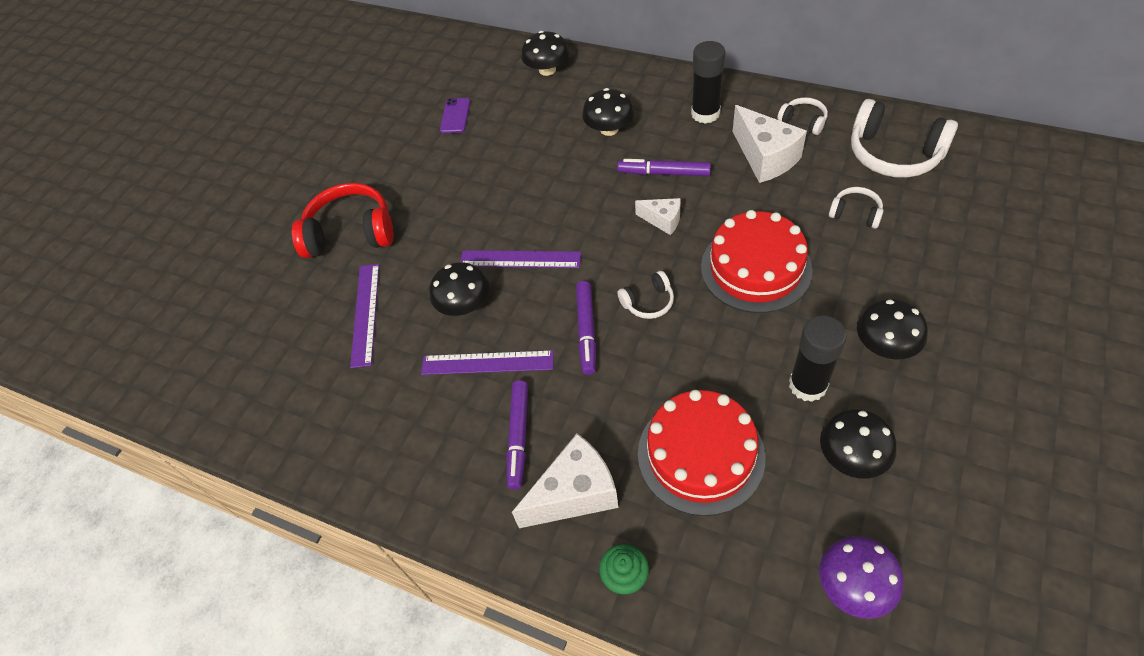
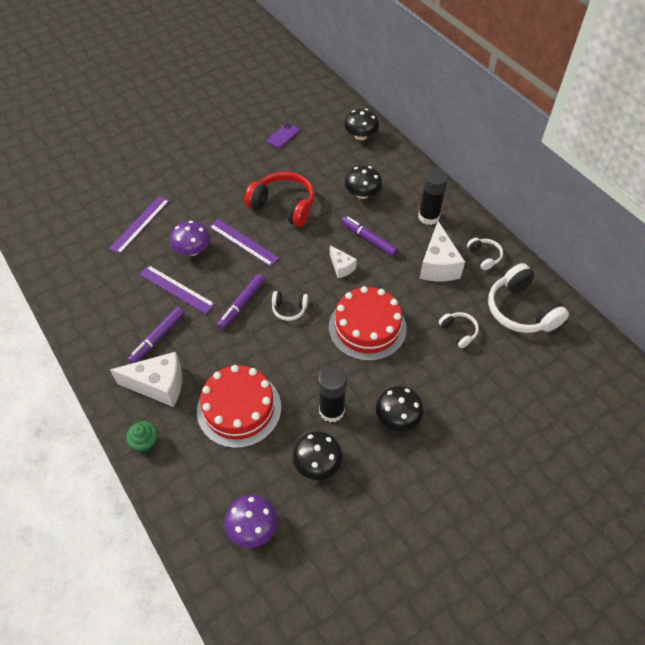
camera: 25 degrees right, 0 degrees up
(351, 233) = (170, 174): red headphones -> red headphones (283, 206)
(464, 305) = (192, 250): black mushroom -> purple mushroom

